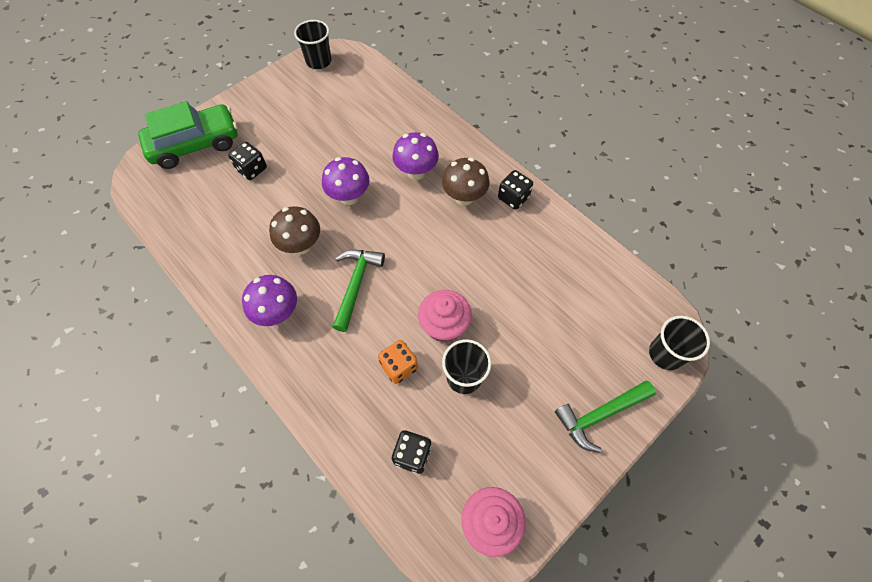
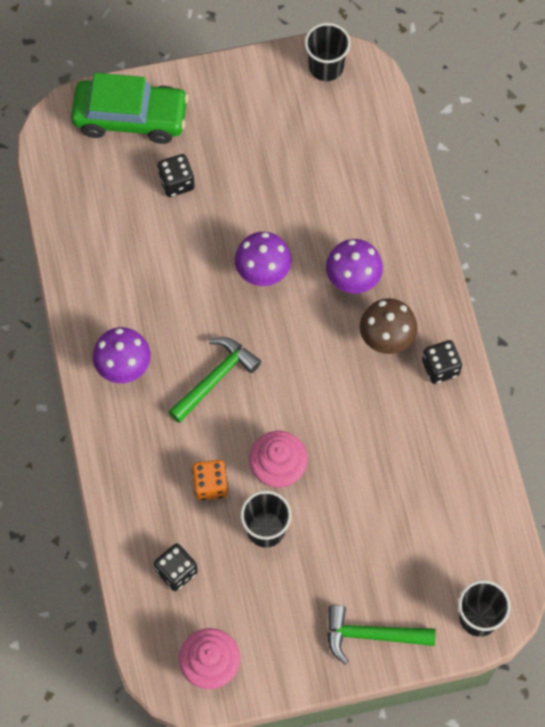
camera: 30 degrees right, 5 degrees up
(301, 245) = (183, 304): brown mushroom -> none

